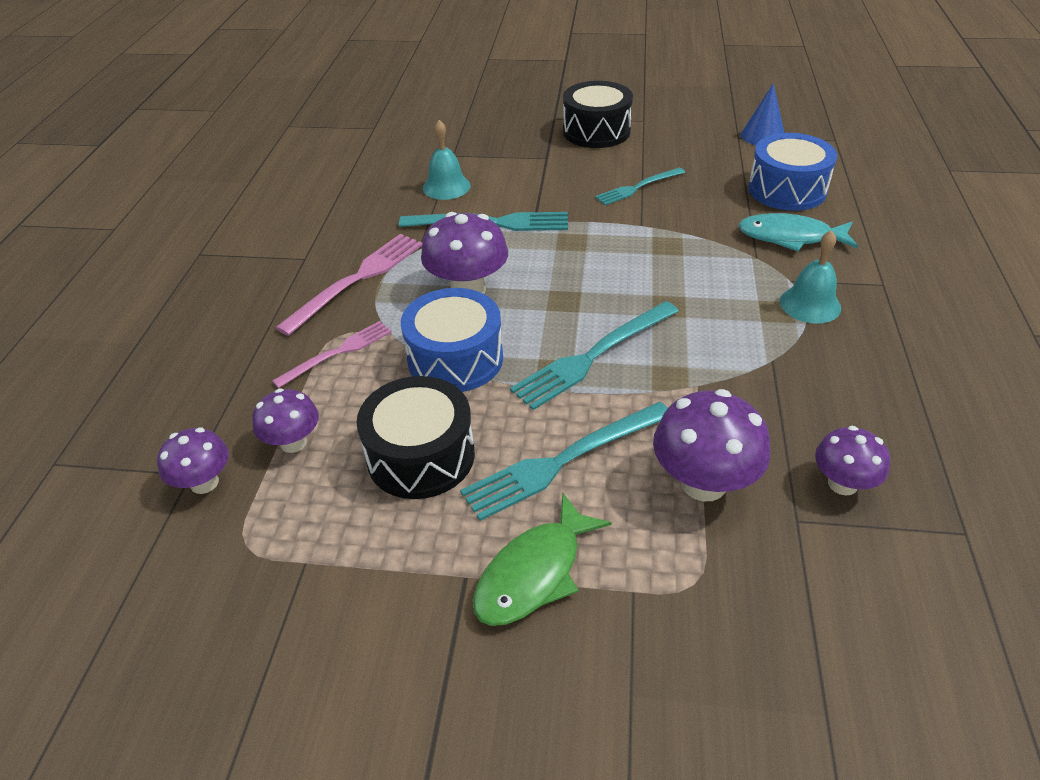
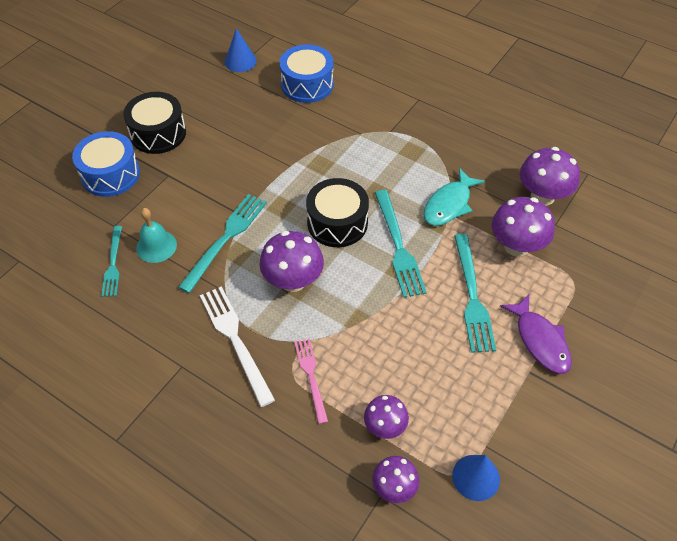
camera: 65 degrees left, 10 degrees up
(247, 567) = (476, 477): none -> blue cone
(357, 280) = (235, 340): pink fork -> white fork
(421, 456) = (433, 361): black drum -> black drum (337, 223)
(455, 359) = (358, 314): blue drum -> blue drum (110, 174)
(534, 573) = (540, 341): green fish -> purple fish
(638, 187) = (247, 147): turquoise fork -> turquoise fork (113, 263)
(790, 237) = (353, 109): turquoise fish -> turquoise fish (449, 204)
(810, 304) = (415, 135): turquoise bell -> none
(842, 484) = (542, 196): purple mushroom -> purple mushroom, size x1.61

